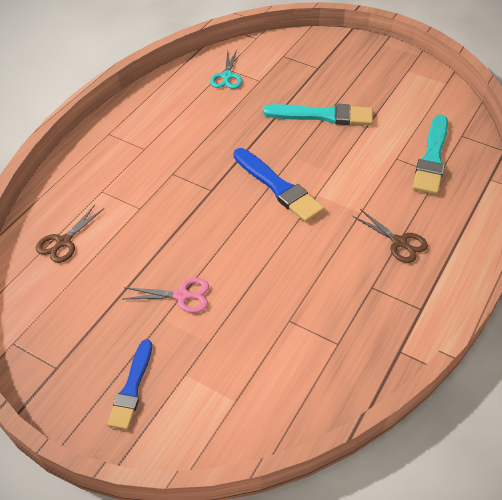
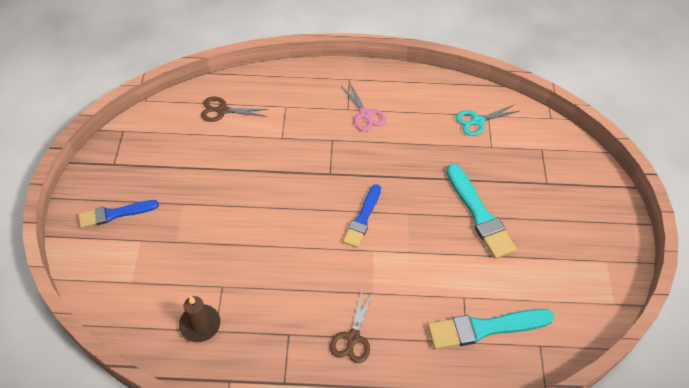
camera: 60 degrees right, 5 degrees up
(181, 296) = (210, 205): pink scissors -> pink scissors (365, 114)
(278, 187) = (362, 218): blue brush -> blue brush, size x0.66
(324, 354) = (200, 324): none -> brown candle

